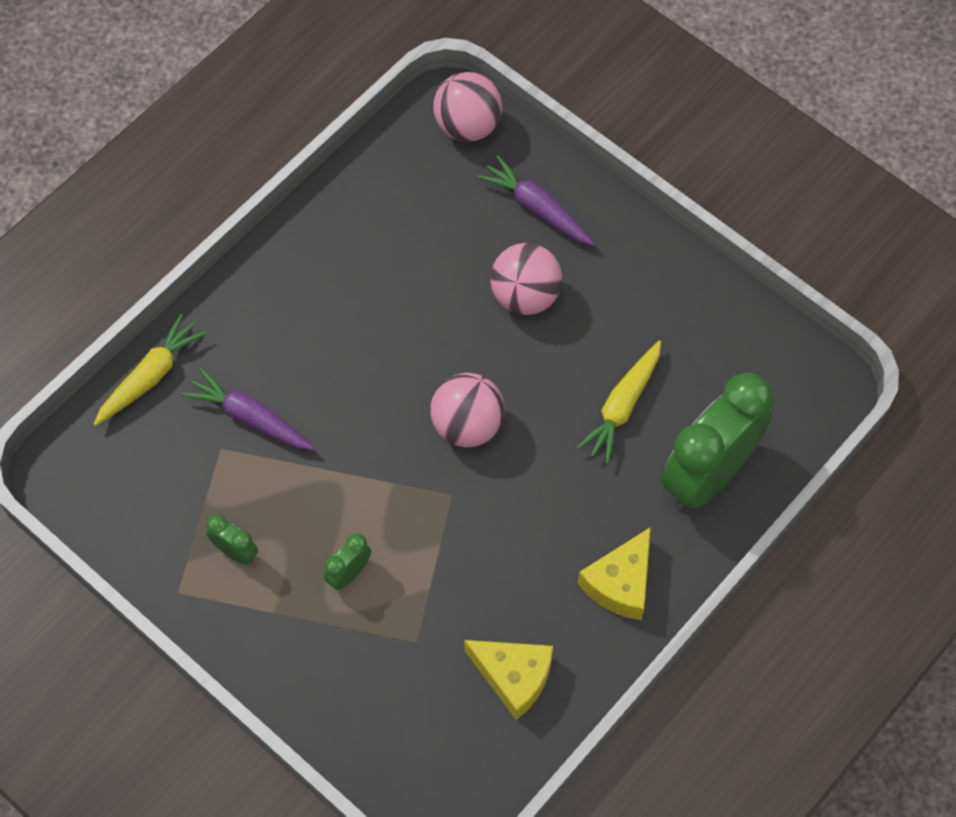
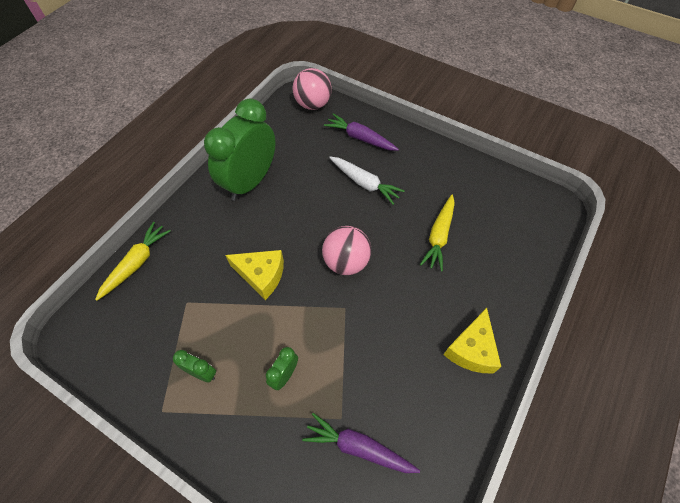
camera: 10 degrees left, 5 degrees down
(250, 417) = (204, 279): purple carrot -> purple carrot (358, 447)
(513, 677) = (417, 433): yellow cheese -> yellow cheese (261, 275)
(525, 296) = (364, 183): pink ball -> white carrot
(708, 475) = (504, 268): green clock -> green clock (250, 182)

